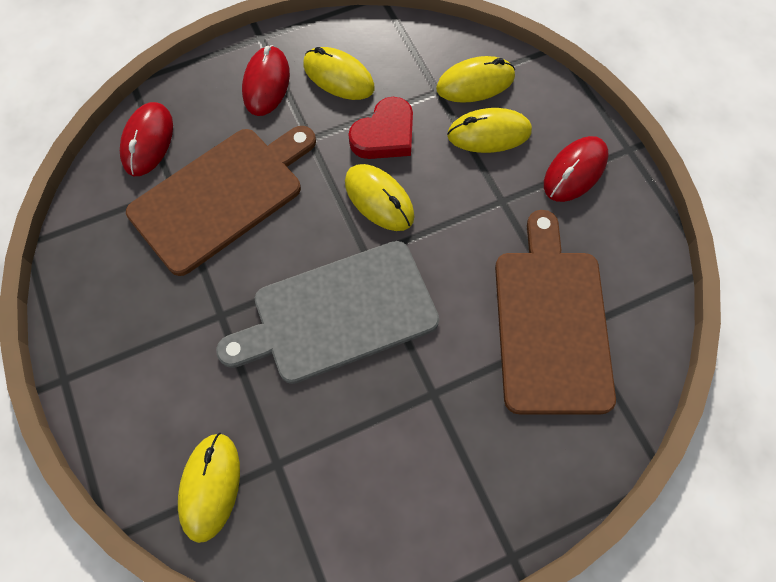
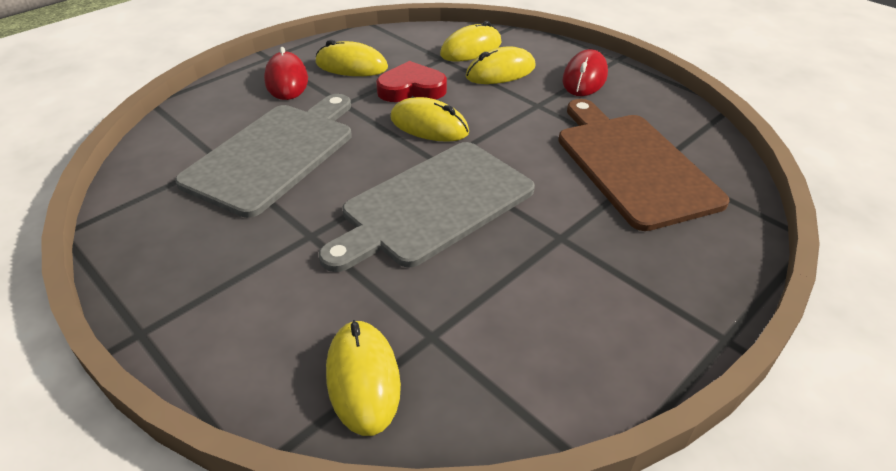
camera: 20 degrees left, 25 degrees down
(148, 141) = (181, 135): red mouse -> none
(222, 196) = (274, 154): brown cutting board -> grey cutting board
(385, 134) = (411, 89): red heart -> red heart turned 120 degrees counterclockwise

